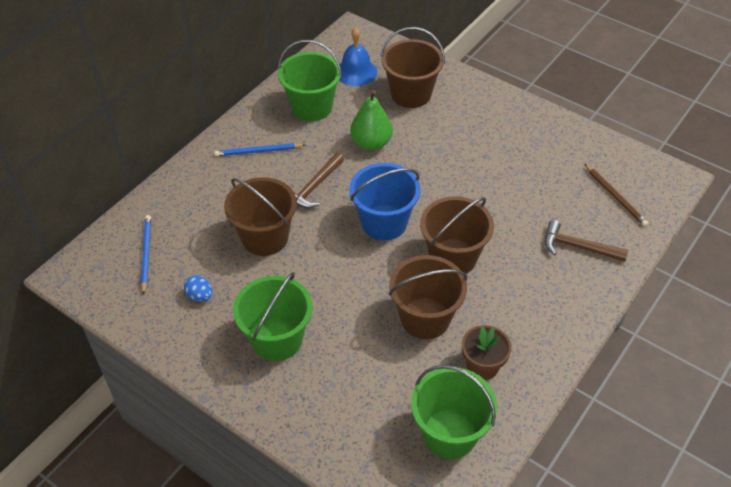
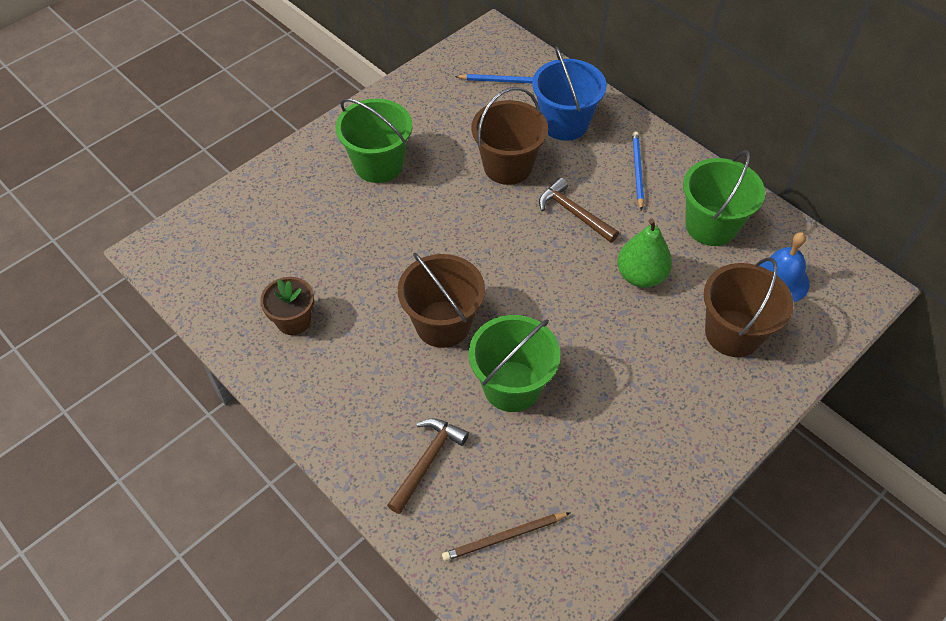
camera: 100 degrees right, 5 degrees up
(200, 296) = (445, 115): blue egg -> none
(384, 222) = (508, 268): blue bucket -> blue bucket (564, 123)
(425, 318) = (368, 283): brown bucket -> none
(449, 433) = (230, 277): green bucket -> green bucket (512, 386)

